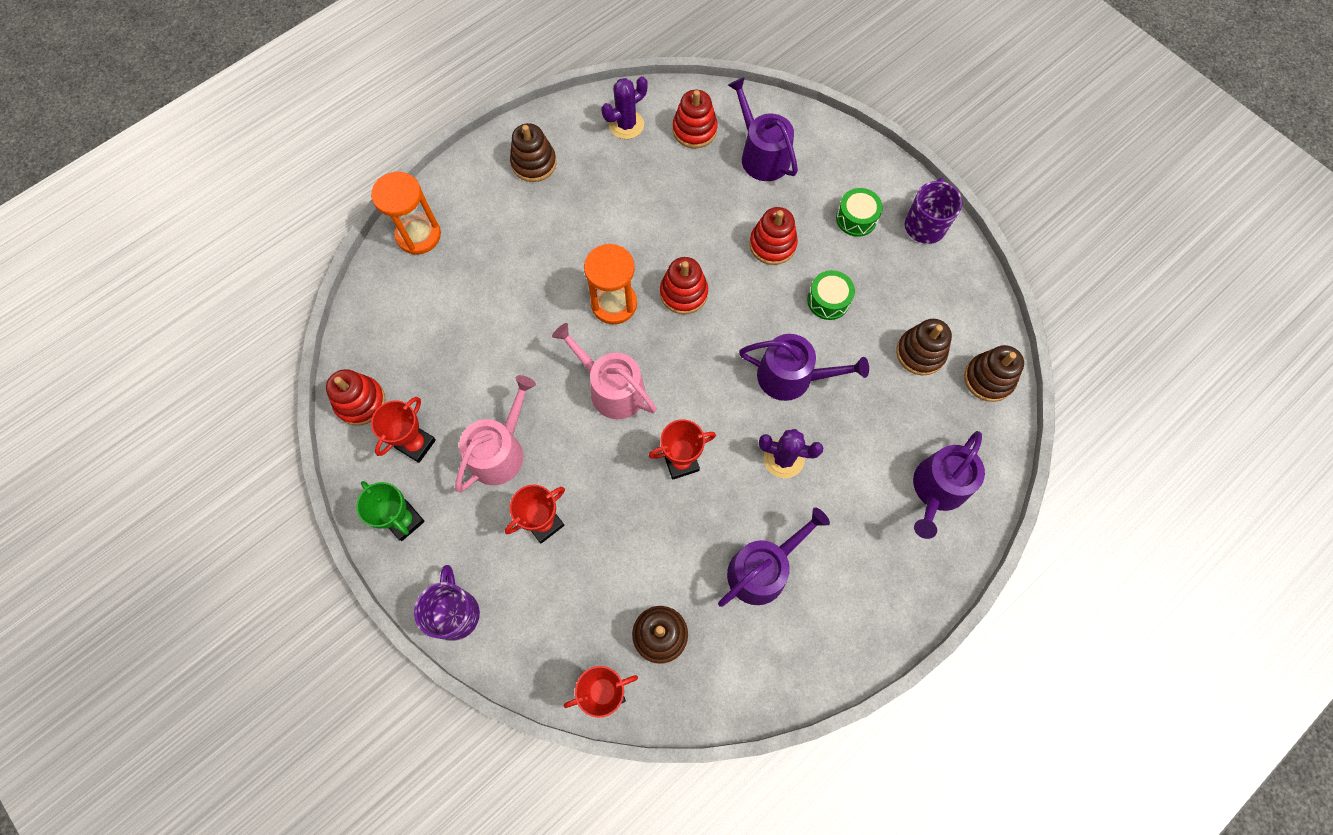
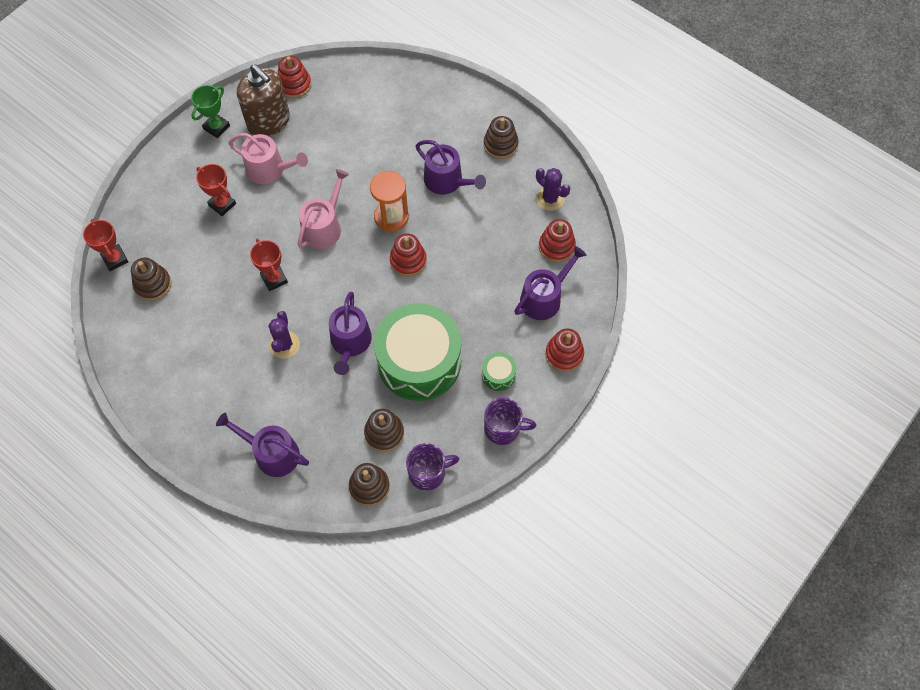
camera: 80 degrees right, 5 degrees down
(416, 444) = (269, 122): red trophy -> brown soap dispenser
(418, 235) = (425, 88): orange hourglass -> none
(455, 613) = (159, 167): purple mug -> purple mug (428, 473)
(763, 569) = (202, 341): purple watering can -> purple watering can (447, 181)
(772, 244) = (462, 316): red stacking toy -> red stacking toy (564, 354)
(828, 300) = (419, 361): green drum -> green drum, size x2.48

